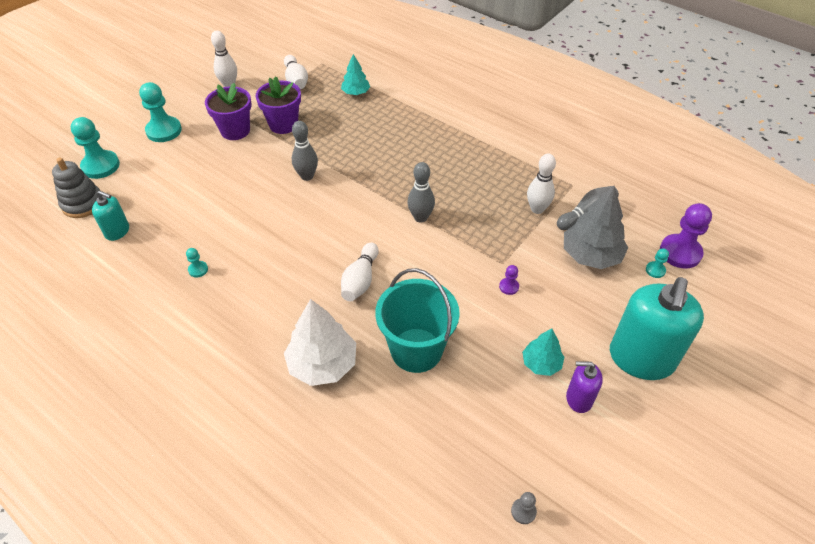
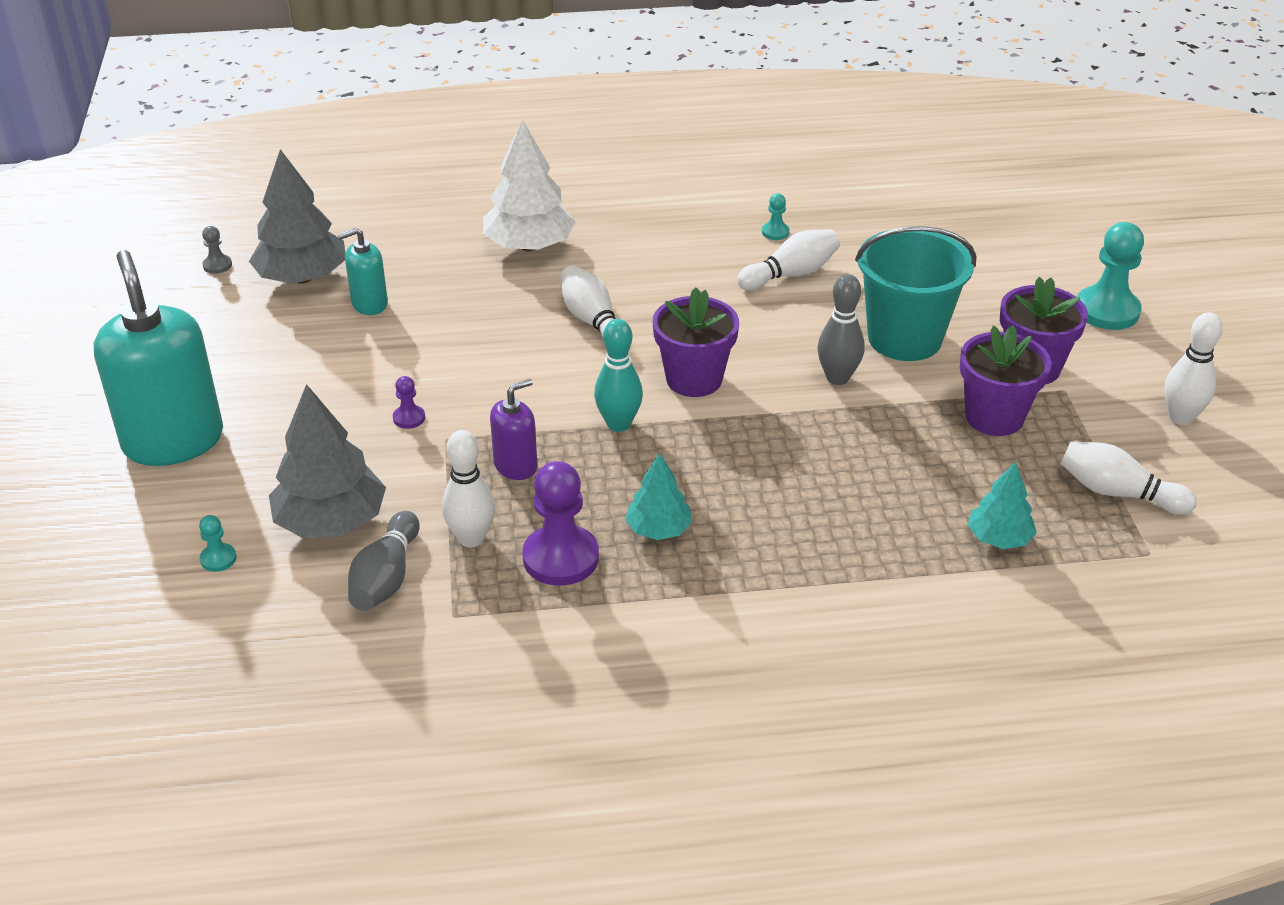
camera: 135 degrees right, 10 degrees down
(82, 203) = (1004, 204): grey stacking toy -> none
(100, 166) = (1075, 239): turquoise pawn -> none
(117, 231) = (917, 209): turquoise soap dispenser -> turquoise soap dispenser (369, 304)
(236, 239) = (790, 274): none -> white bowling pin
(361, 216) = (694, 379): none -> purple flower pot
(416, 350) = (448, 305): turquoise bucket -> turquoise bucket (904, 338)
(420, 217) = (618, 424): grey bowling pin -> turquoise bowling pin
(477, 447) = (302, 277): none -> grey tree
(541, 363) = (295, 370): turquoise tree -> turquoise tree (658, 529)
(579, 399) = (225, 365): purple soap dispenser -> purple soap dispenser (516, 466)
(680, 252) = (193, 610): purple pawn -> purple pawn (561, 558)

